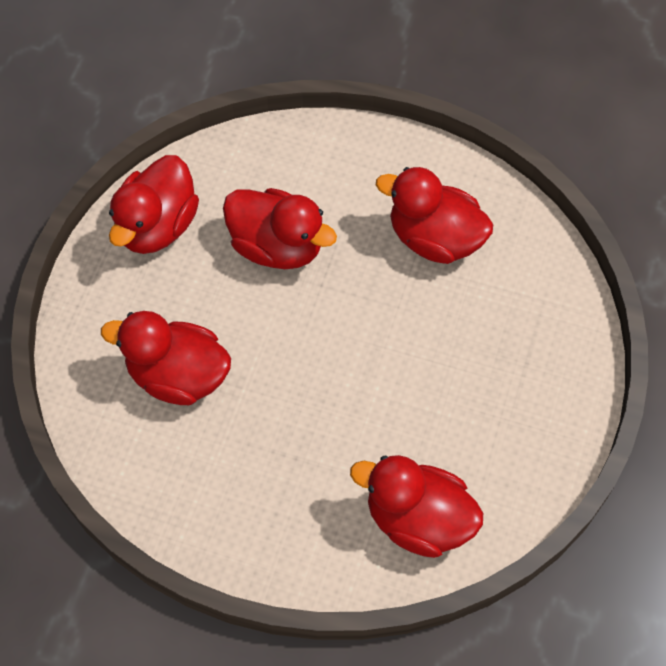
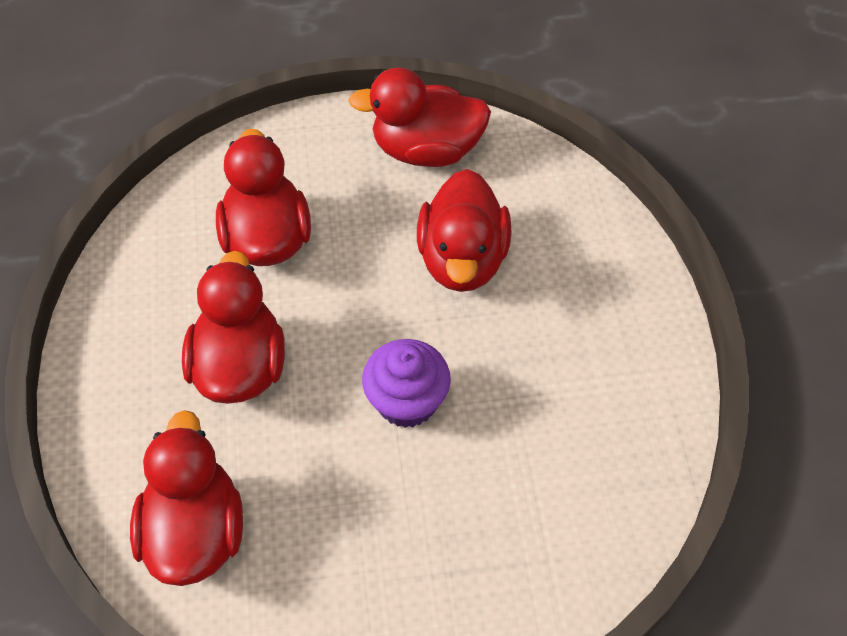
camera: 65 degrees right, 5 degrees down
(380, 335) = (407, 401): none -> purple cupcake
(434, 238) = (562, 406): red duck -> red duck (240, 365)

